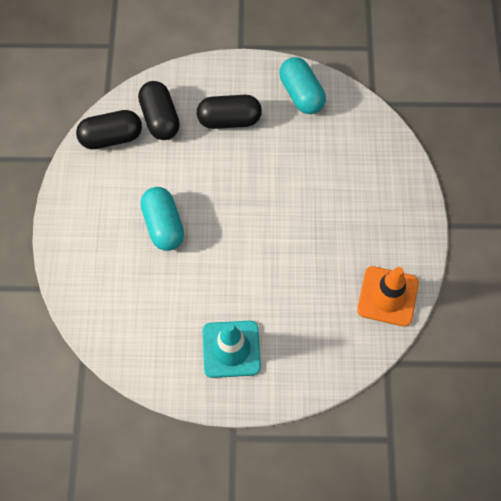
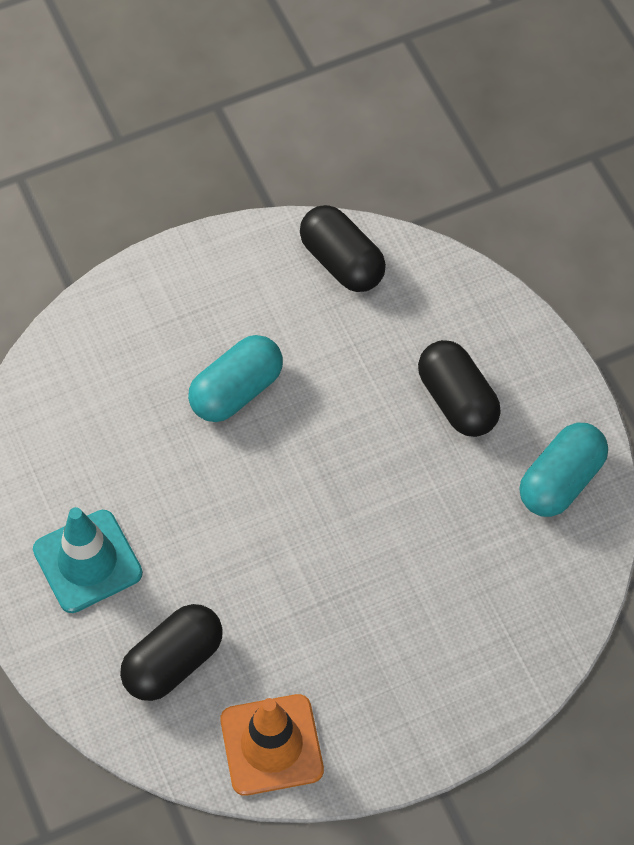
camera: 65 degrees right, 5 degrees down
(160, 118) = (408, 309): black capsule -> black capsule (173, 662)

